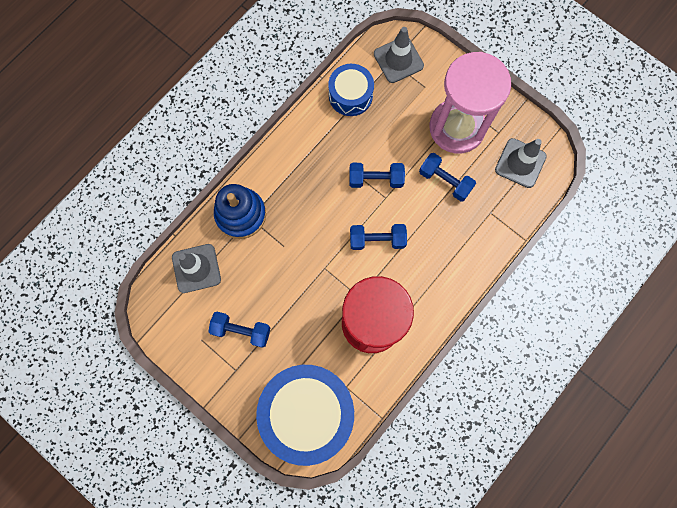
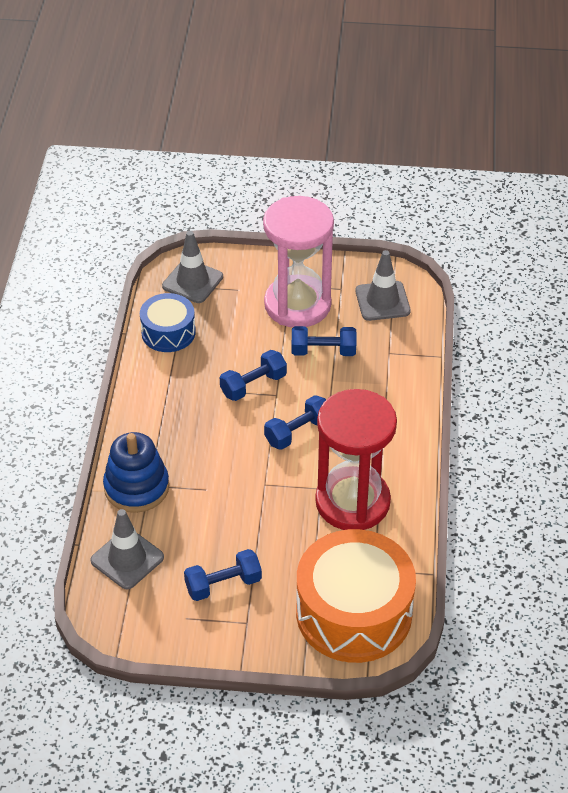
camera: 35 degrees left, 30 degrees down
(307, 411) = (354, 613): blue drum -> orange drum

